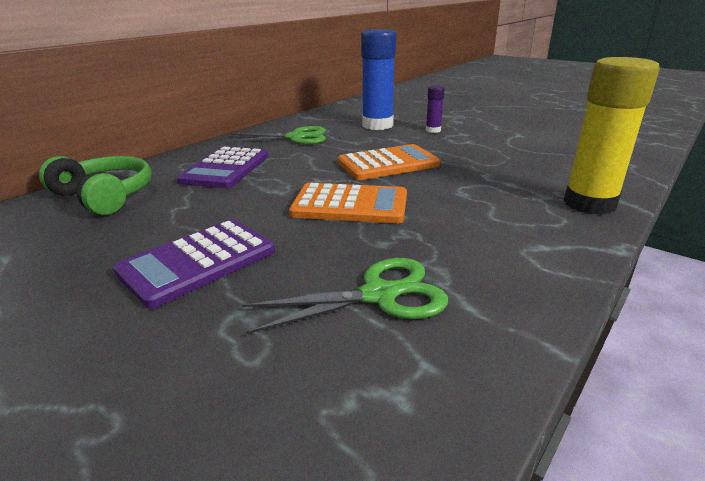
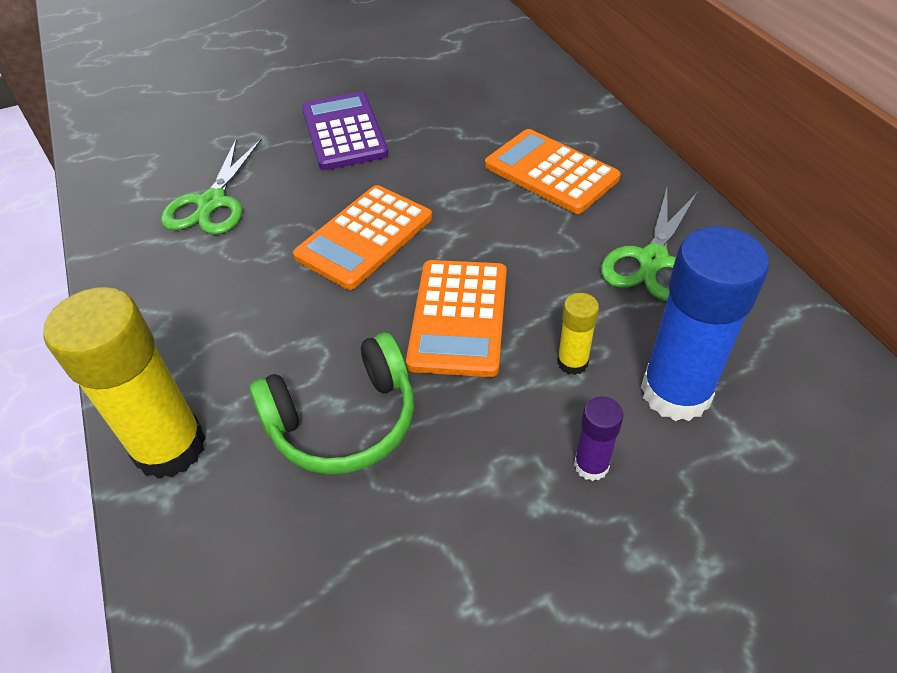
camera: 120 degrees right, 20 degrees up
(105, 196) = (525, 93): green headphones -> green headphones (344, 421)
(226, 168) = (551, 172): purple calculator -> orange calculator
(385, 140) = (572, 362): none -> yellow glue stick

